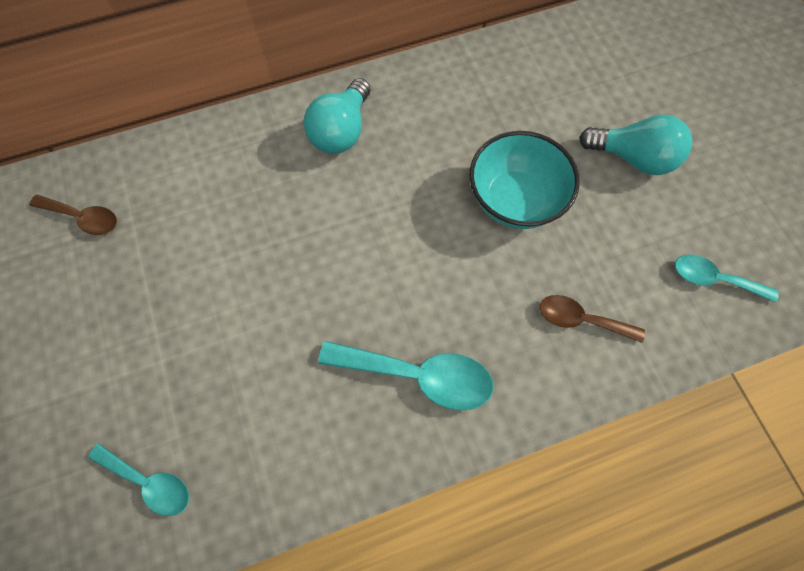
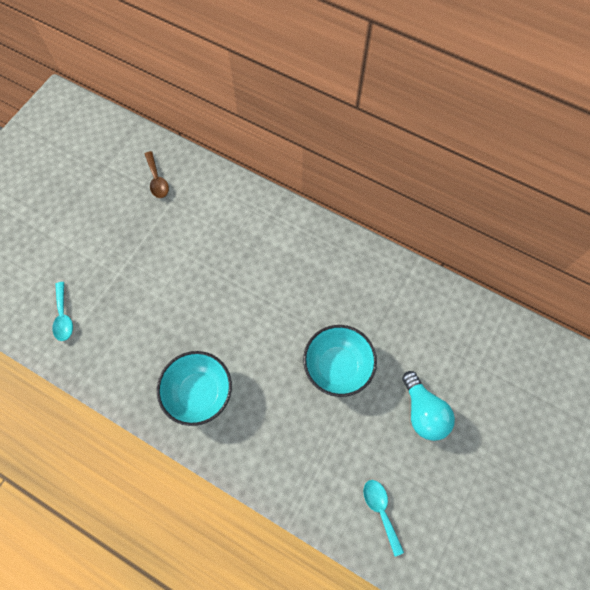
camera: 50 degrees right, 0 degrees up
(341, 131) = (302, 249): turquoise light bulb -> none
(418, 375) = (199, 393): turquoise spoon -> turquoise bowl
(581, 320) = (294, 452): brown spoon -> none

